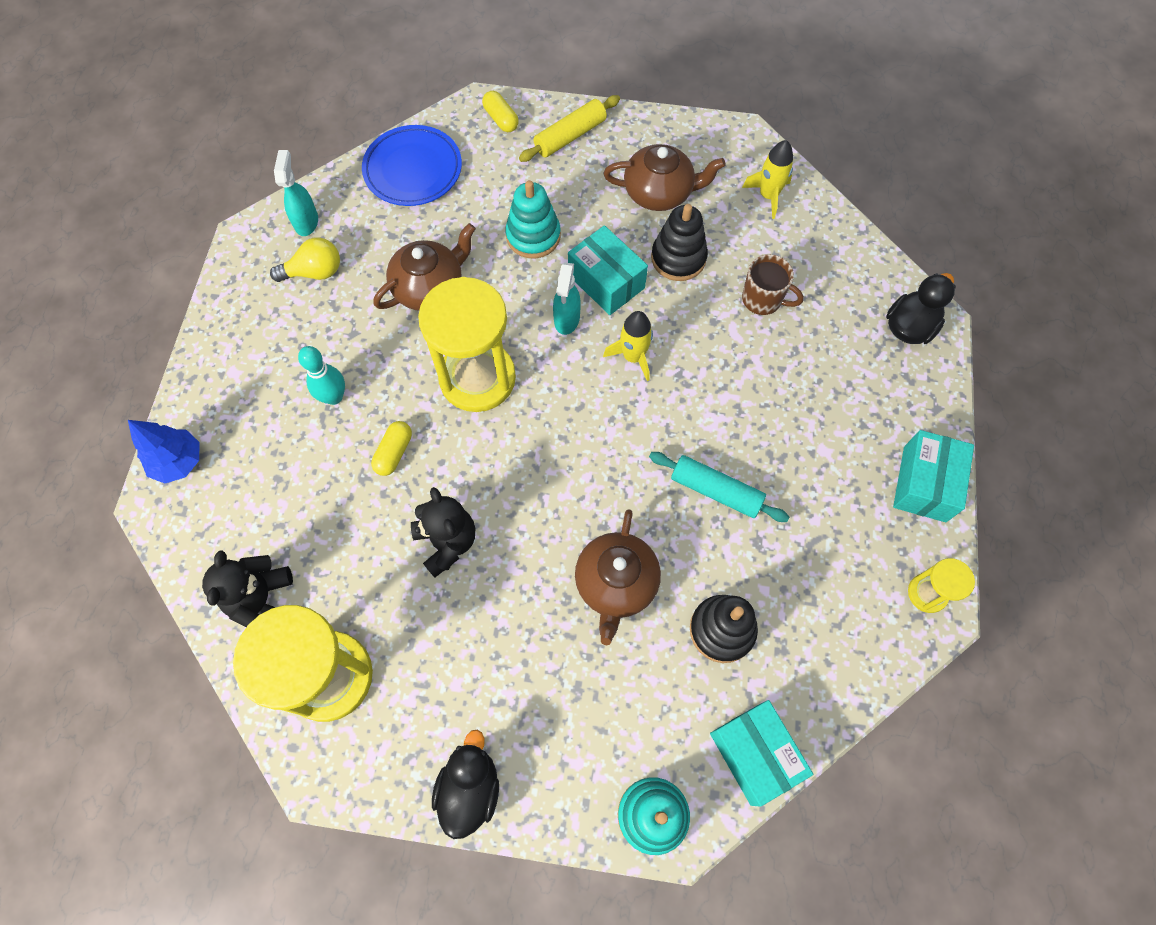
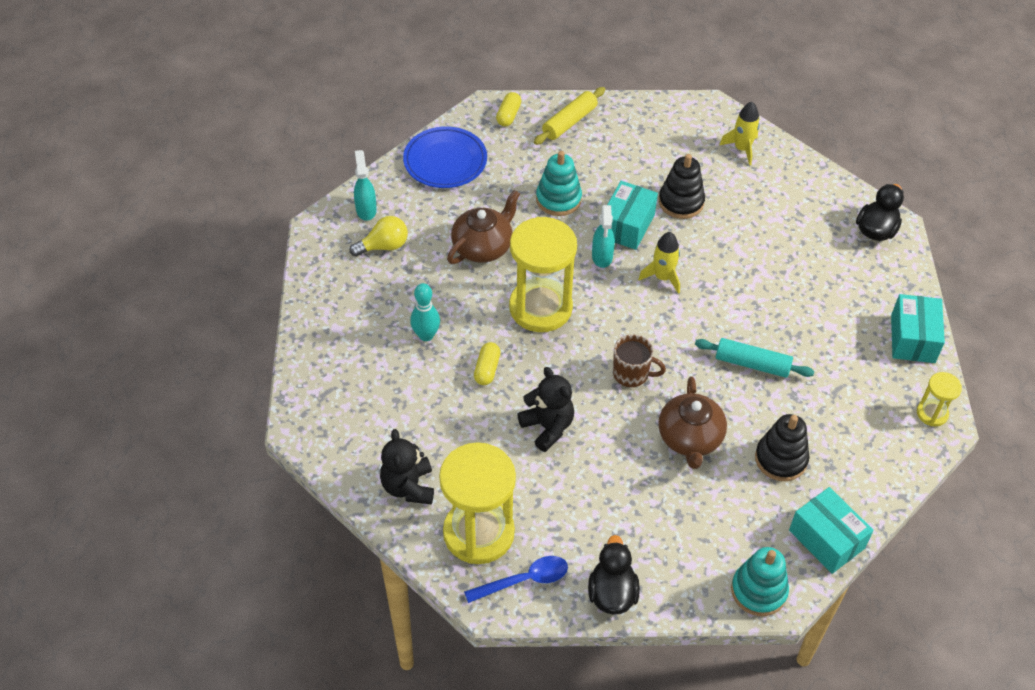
camera: 10 degrees left, 15 degrees down
(179, 462) = (310, 398): blue tree -> none
(367, 752) = (524, 580): none -> blue spoon
(501, 119) = (508, 115): yellow capsule -> yellow capsule turned 60 degrees clockwise
(606, 281) = (627, 226): turquoise box -> turquoise box turned 75 degrees clockwise
(659, 192) = (653, 156): brown teapot -> none
(763, 299) = (756, 224): brown mug -> brown mug (632, 374)

